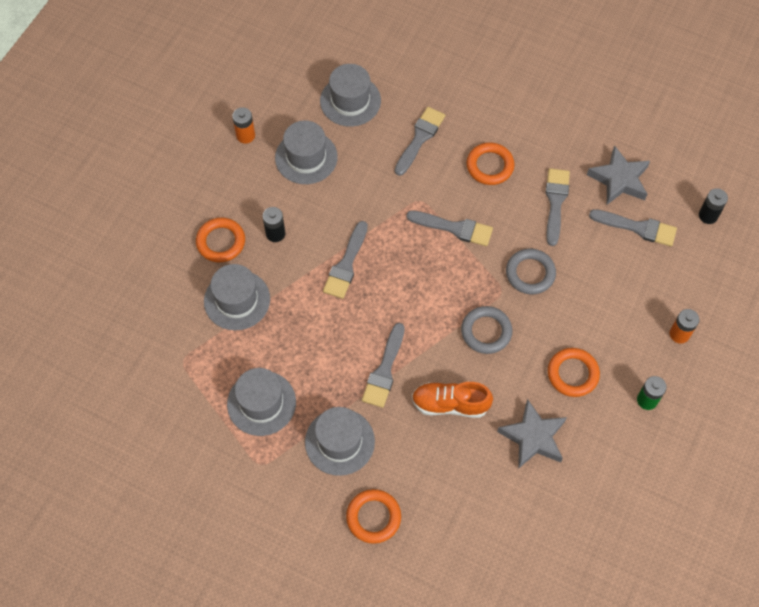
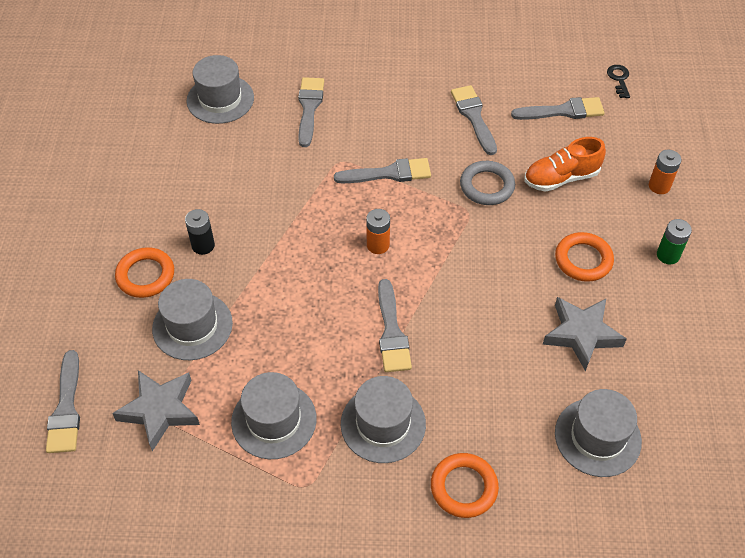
camera: 25 degrees left, 10 degrees down
(245, 135) = (124, 166): orange battery -> orange battery (378, 245)
(306, 157) = (200, 164): grey hat -> grey hat (597, 437)
(346, 264) = (295, 246): grey brush -> grey brush (66, 408)
(450, 404) = (479, 337): orange shoe -> orange shoe (561, 178)
(486, 331) = (475, 254): grey ring -> none
(490, 166) = (392, 108): orange ring -> none
(619, 179) = (521, 78): grey star -> grey star (160, 410)
(708, 215) = (619, 79): black battery -> black key

